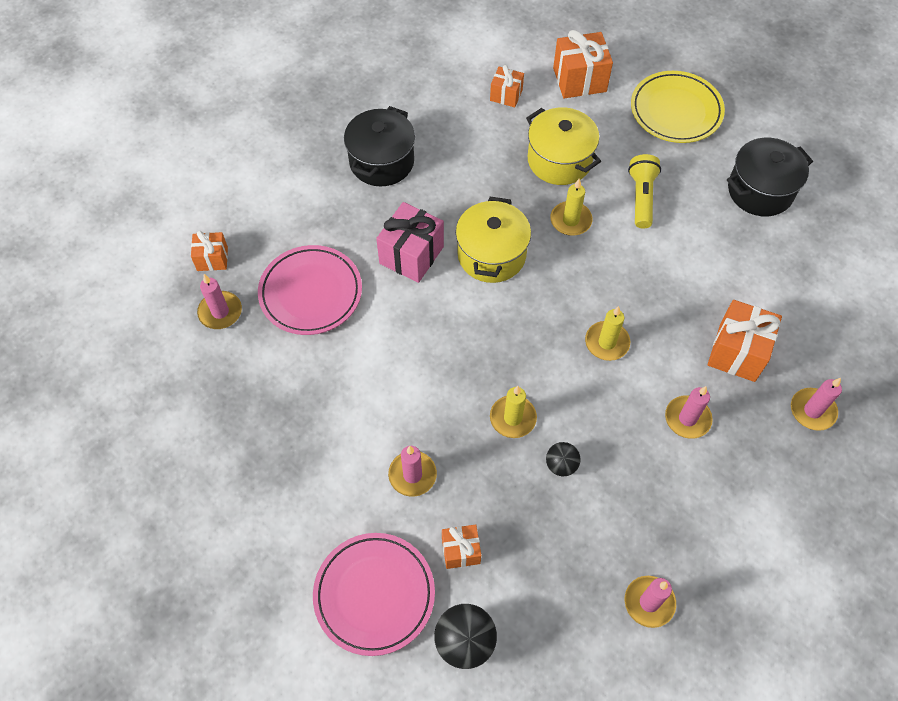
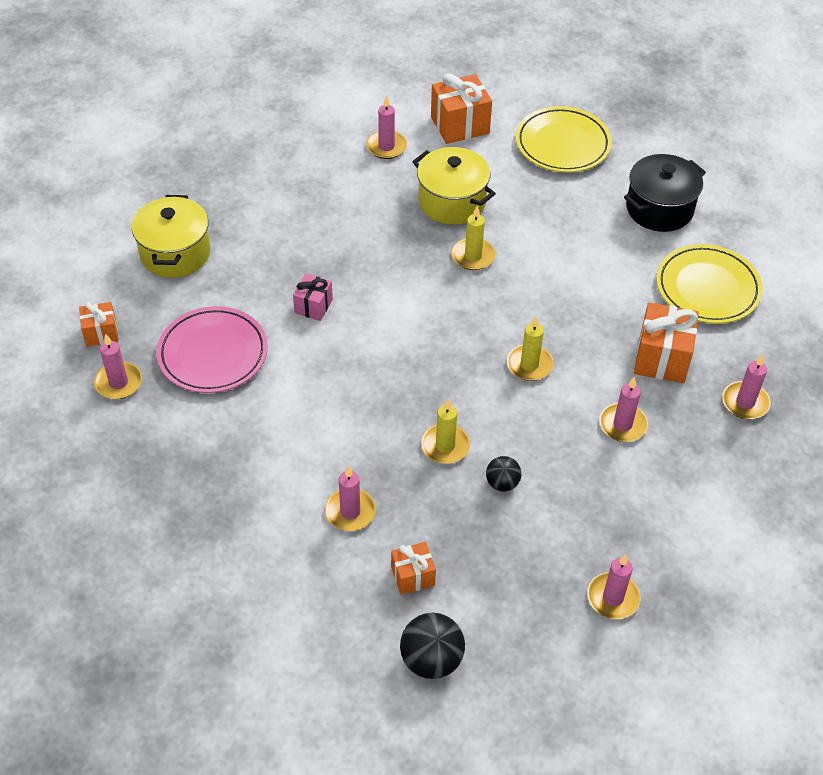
camera: 10 degrees left, 10 degrees down
(374, 594) = (329, 629): pink plate -> none
(381, 161) = (267, 222): black pot -> none
(411, 255) = (313, 306): pink gift -> pink gift, size x0.59
(491, 255) = (397, 297): yellow pot -> yellow pot (175, 253)
(506, 95) = (386, 147): orange gift -> pink candle
(641, 197) = (541, 227): yellow flashlight -> none
(794, 282) = (707, 288): none -> yellow plate

